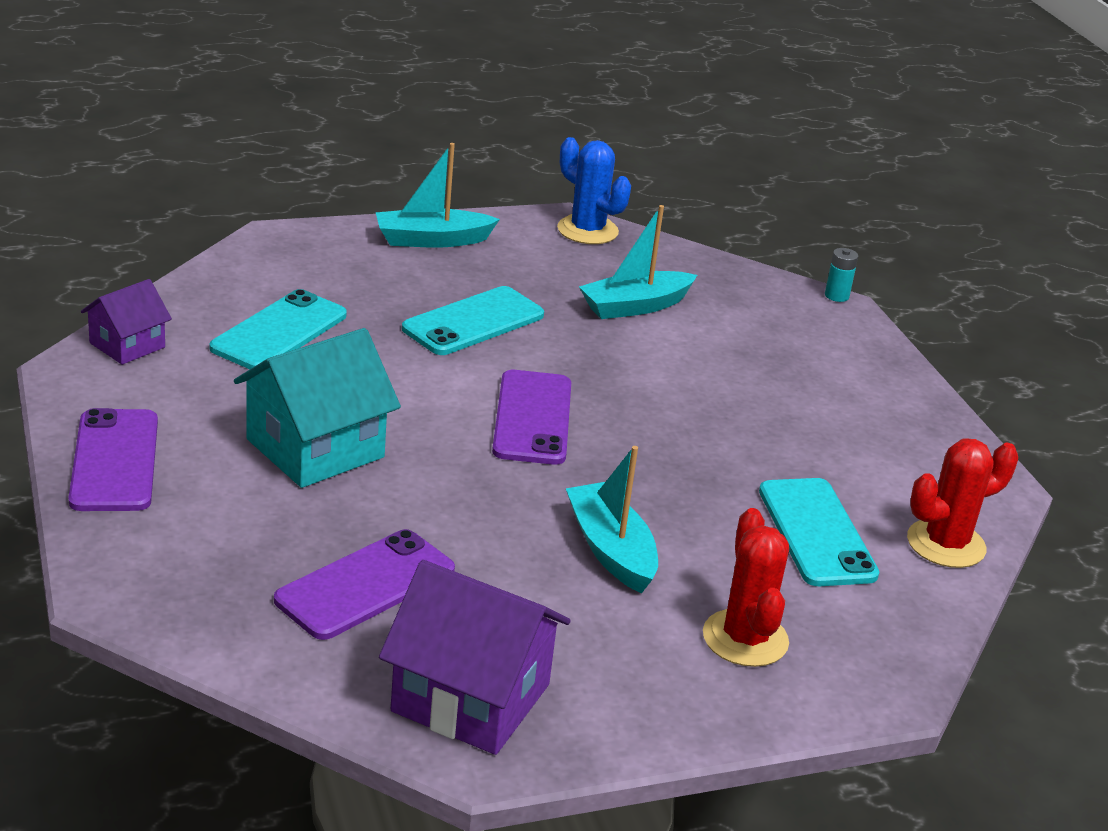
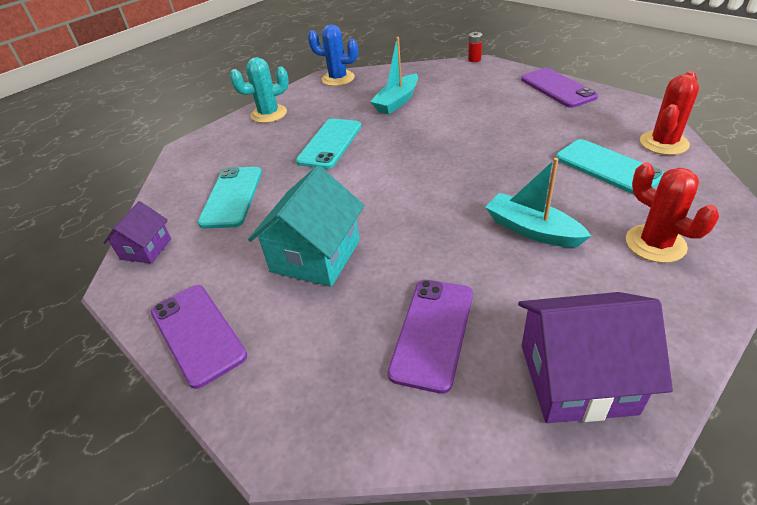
camera: 20 degrees left, 10 degrees up
(432, 240) = (269, 114): turquoise boat -> turquoise cactus
(532, 418) = (412, 178): purple phone -> purple phone (557, 88)
(836, 296) = (474, 59): turquoise battery -> red battery

